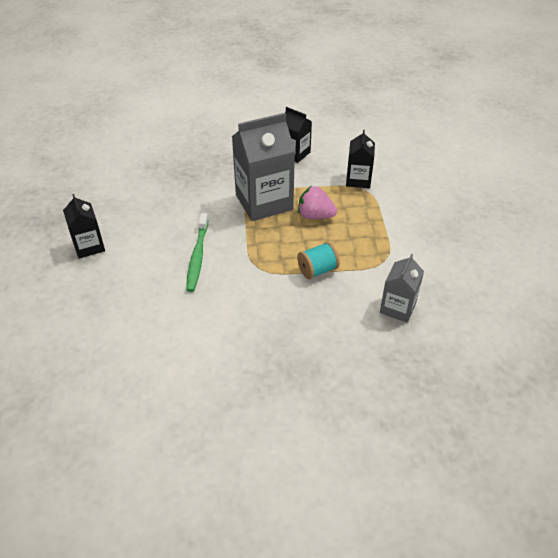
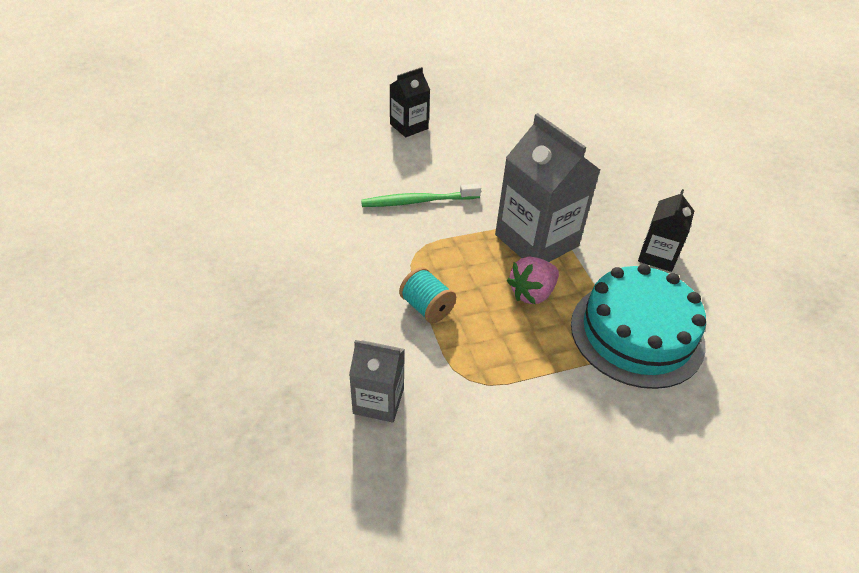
camera: 75 degrees right, 0 degrees up
(315, 216) = (532, 293): pink strawberry -> pink strawberry turned 135 degrees counterclockwise
(358, 180) = (637, 333): black carton -> turquoise cake

